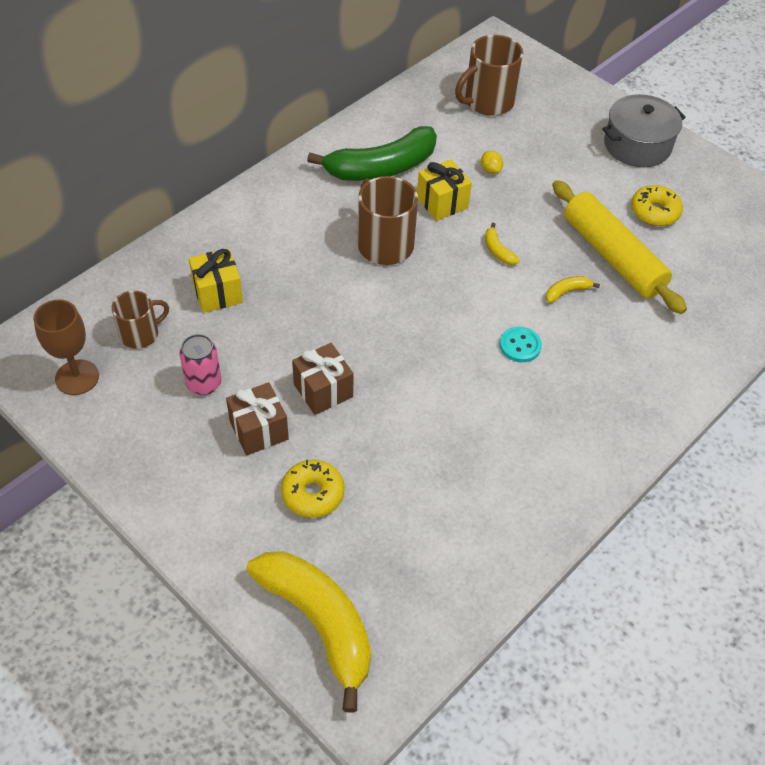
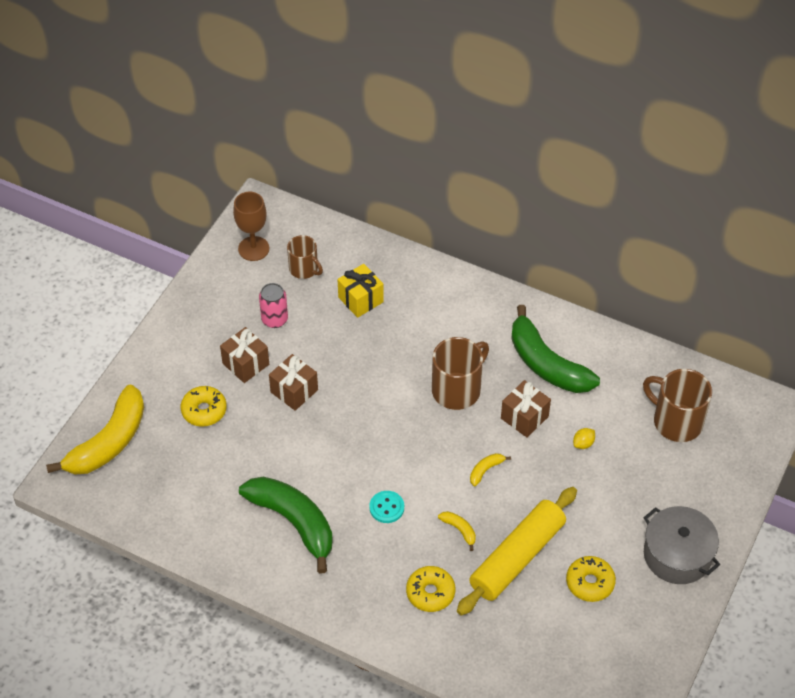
camera: 75 degrees right, 0 degrees up
(442, 203) = (524, 417): yellow gift -> brown gift
(514, 438) = (294, 522): none -> green banana
(639, 337) = (430, 593): none -> yellow donut

